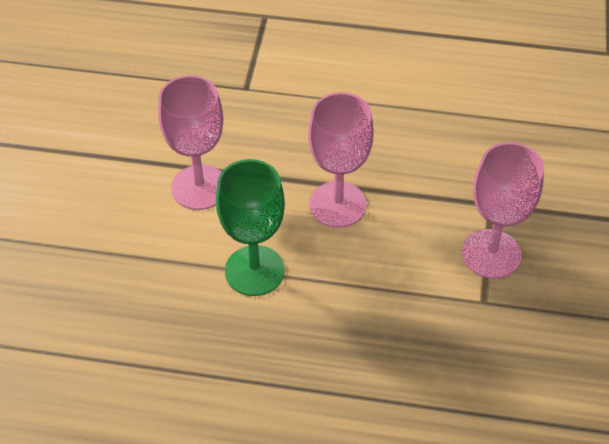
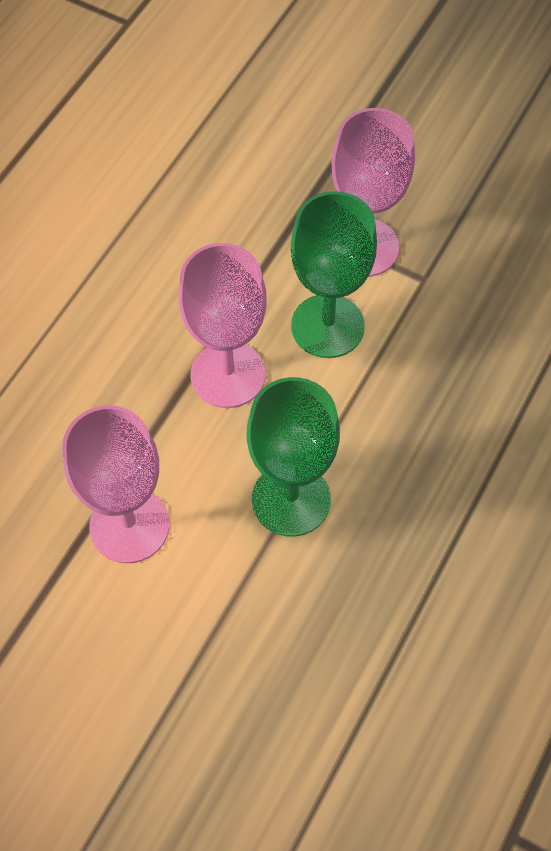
camera: 70 degrees left, 10 degrees up
(408, 251) = (327, 326): none -> green goblet

